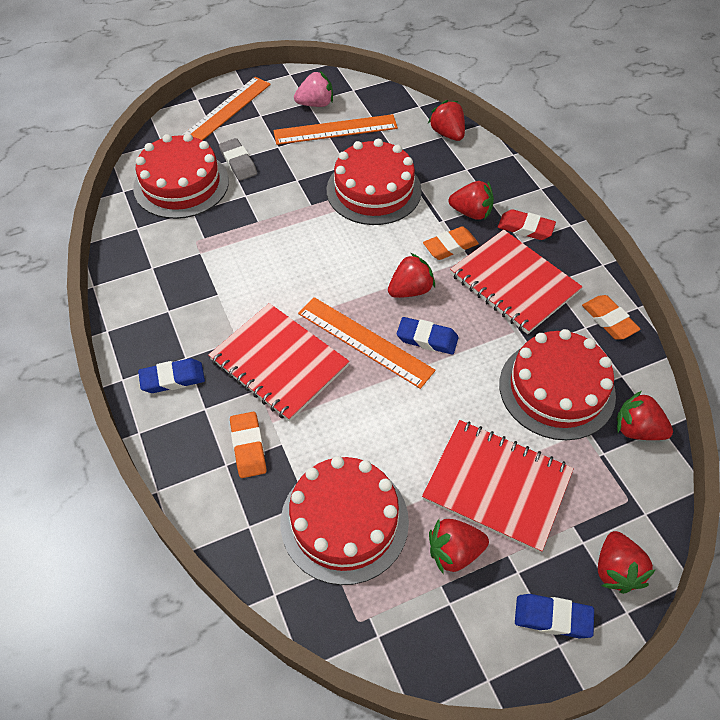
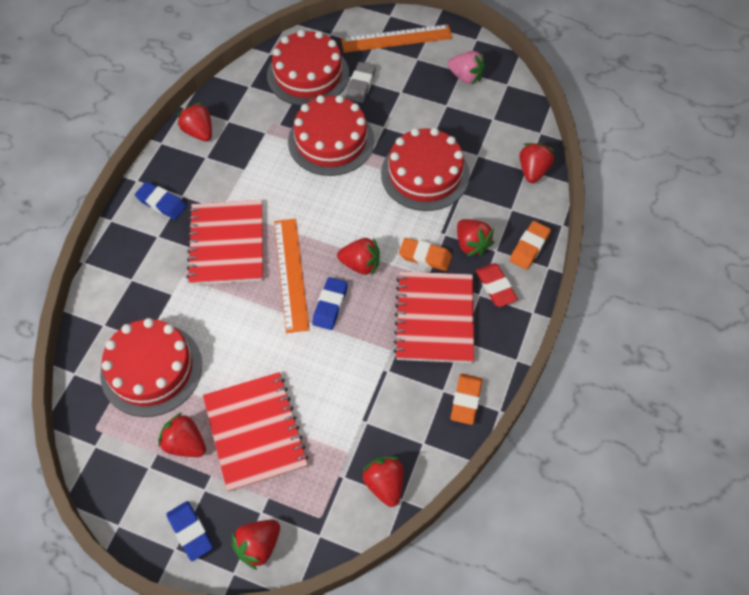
camera: 45 degrees right, 5 degrees up
(135, 296) = (199, 132): none -> red strawberry
(248, 447) = (153, 280): orange eraser -> orange eraser (529, 247)
(335, 130) = (455, 108): orange ruler -> none
(427, 338) = (330, 305): blue eraser -> blue eraser turned 45 degrees clockwise
(556, 389) = (368, 411): red cake -> red cake (331, 141)

